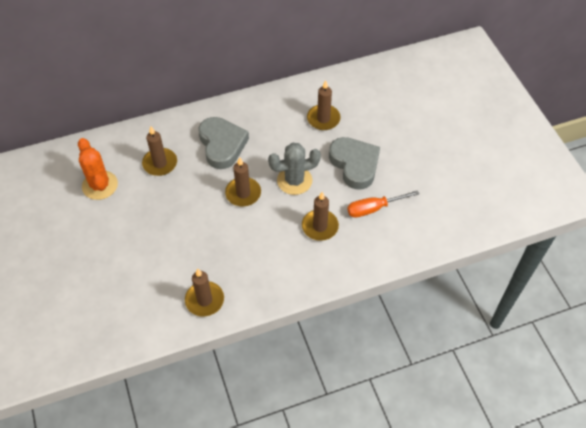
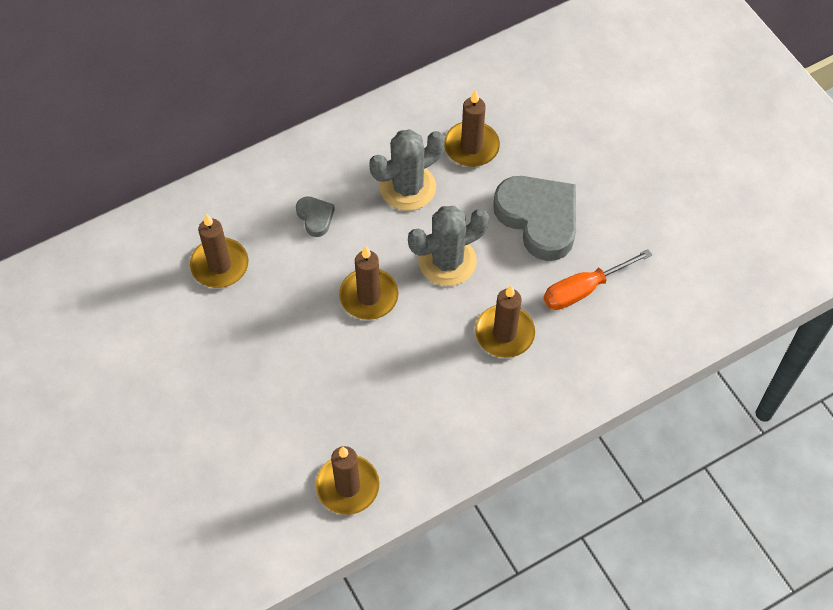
camera: 10 degrees left, 5 degrees up
(100, 185) = (128, 319): orange cactus -> none
(222, 145) = (315, 217): grey heart -> grey heart, size x0.46
(280, 136) = (407, 187): none -> grey cactus

